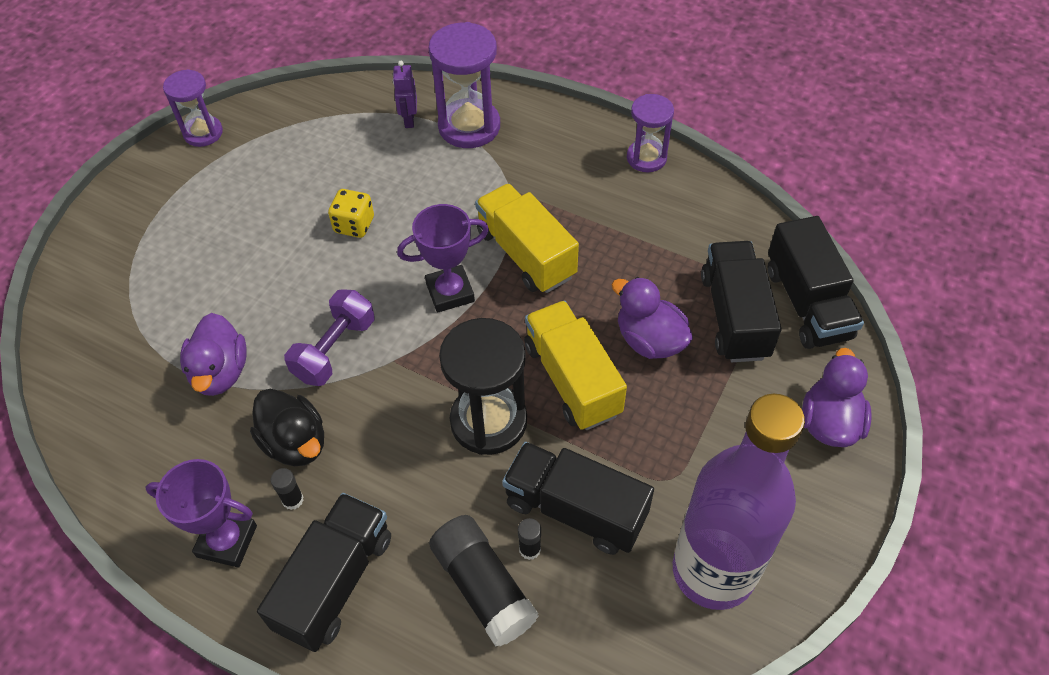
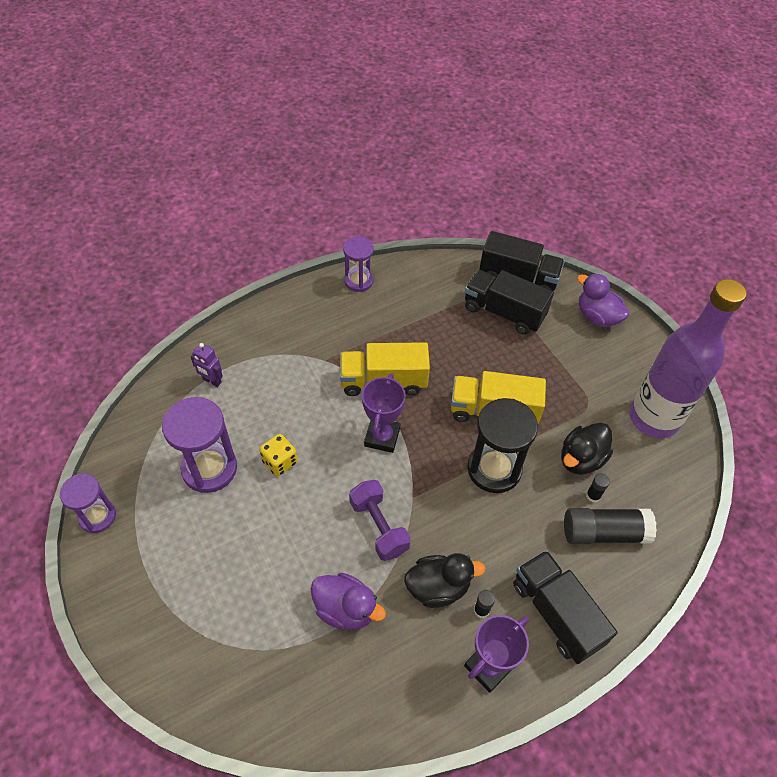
camera: 60 degrees left, 0 degrees up
(469, 126) = (250, 351): purple hourglass -> purple hourglass (209, 468)
(575, 509) = (581, 459): black truck -> black duck
(649, 340) = (492, 359): purple duck -> none

